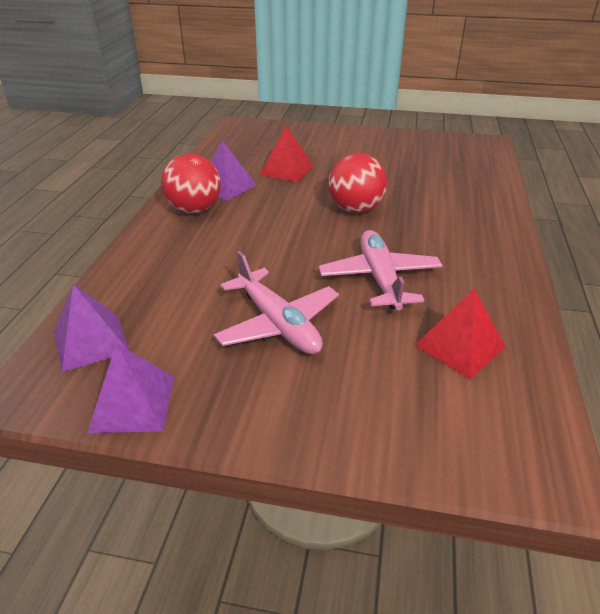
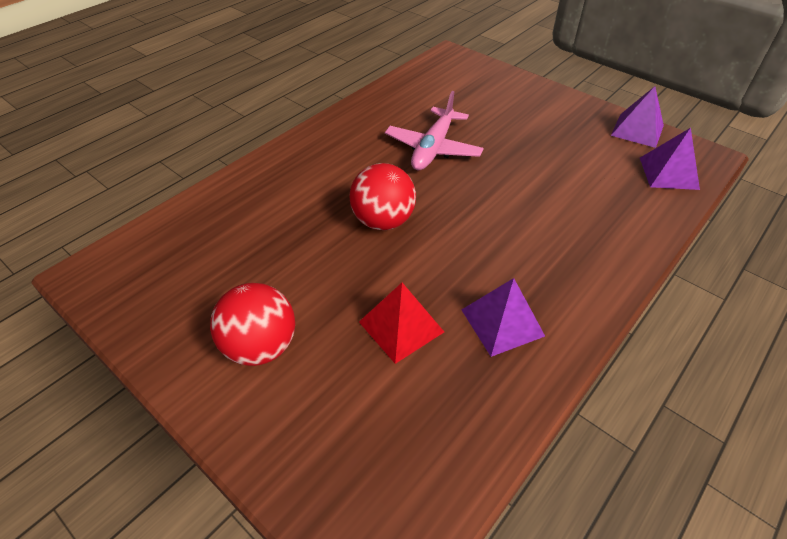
camera: 150 degrees left, 10 degrees up
(194, 210) = (558, 290): red ball -> red ball (261, 347)
(278, 324) = (530, 143): pink plane -> none
(460, 346) = (429, 98): red pyramid -> none

